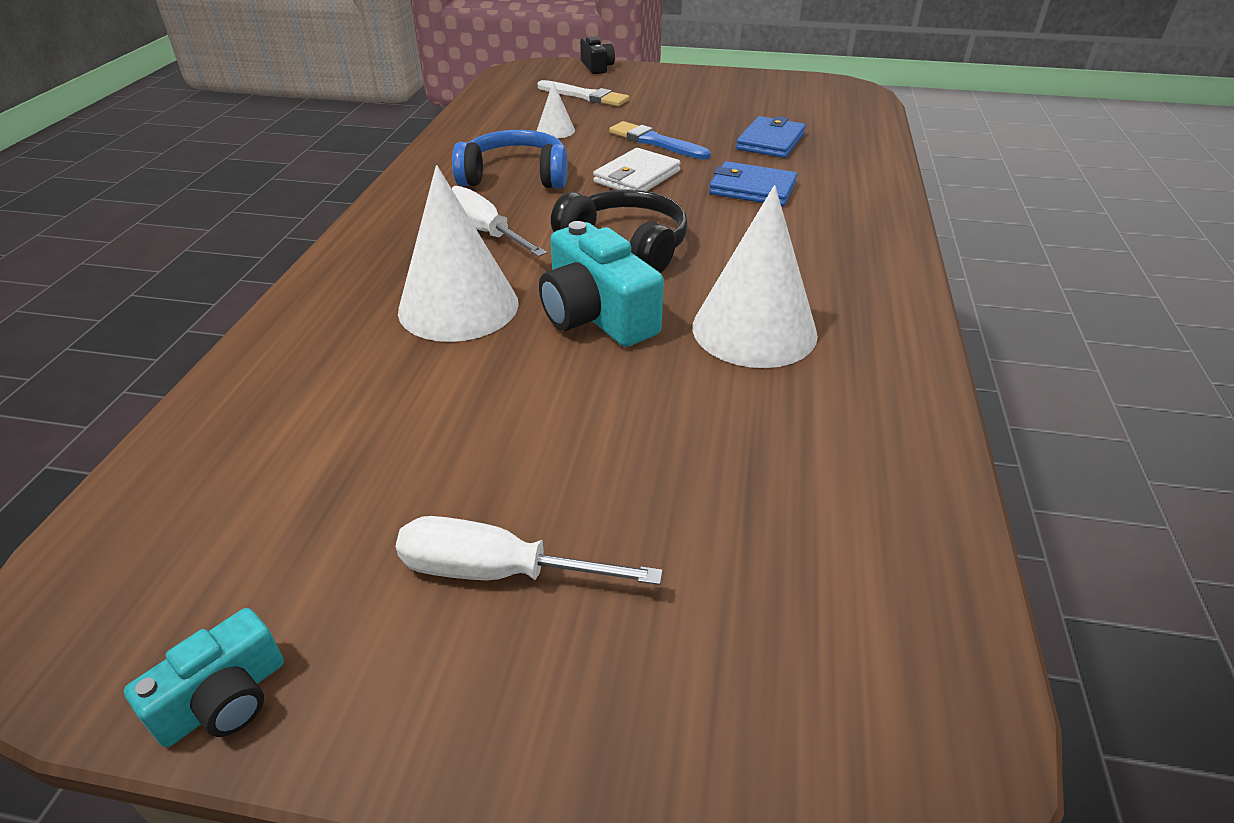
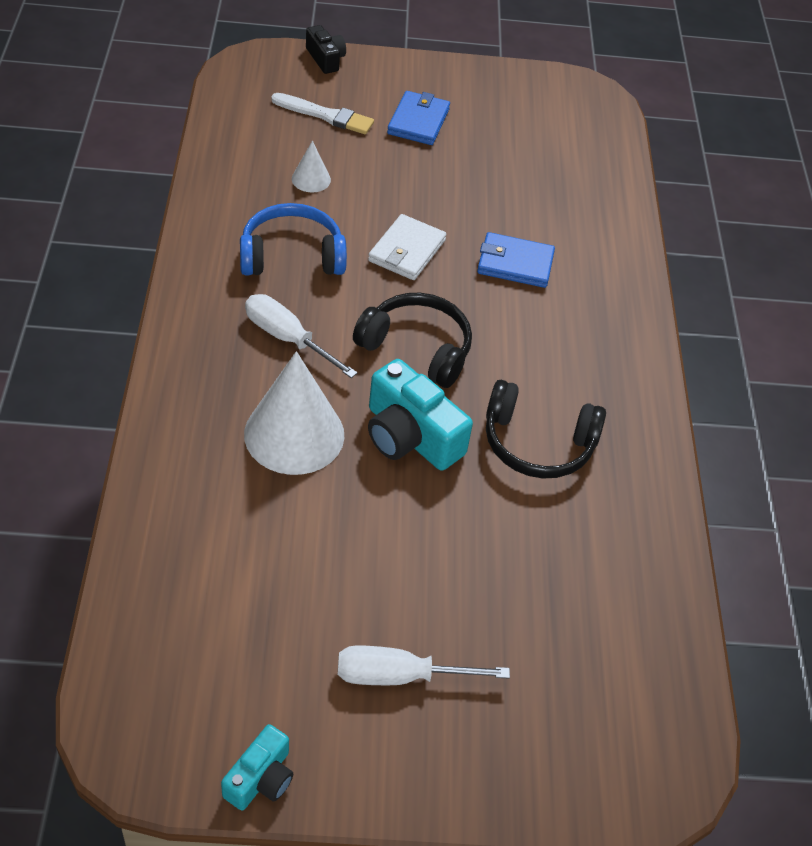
camera: 15 degrees left, 10 degrees up
(655, 142) = (414, 194): blue brush -> none
(754, 330) = (537, 443): white cone -> black headphones
(770, 141) = (524, 189): blue wallet -> blue wallet (418, 121)

